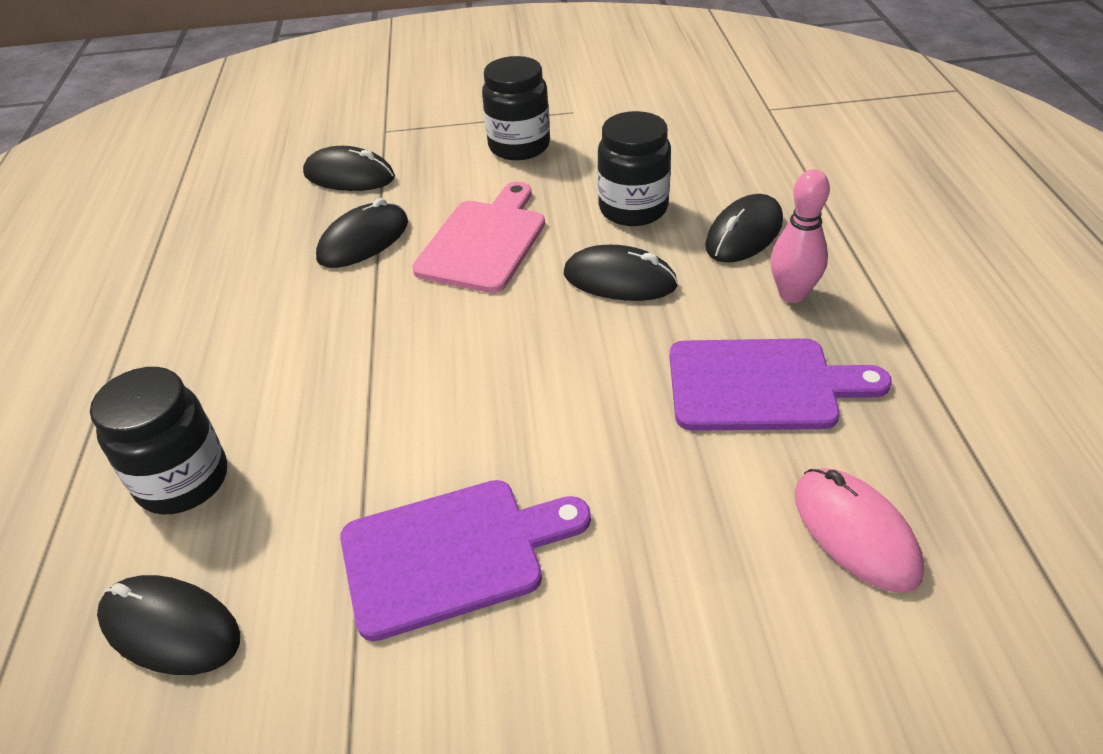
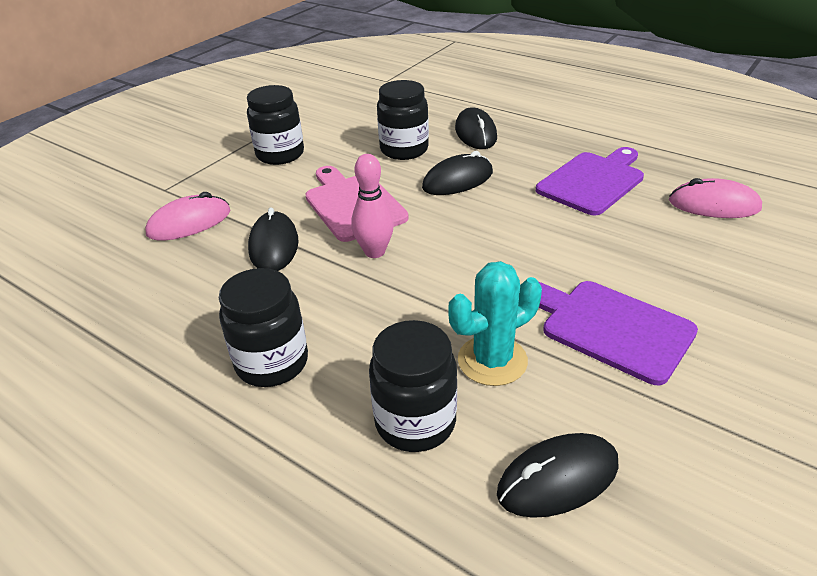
camera: 50 degrees left, 5 degrees down
(197, 346) = (272, 363): none -> black jar
(313, 485) = (492, 360): none -> turquoise cactus
(349, 176) = (189, 223): black mouse -> pink mouse
(452, 553) = (610, 328): purple cutting board -> purple cutting board turned 75 degrees counterclockwise
(792, 294) = (539, 144): pink bowling pin -> pink bowling pin (375, 252)

